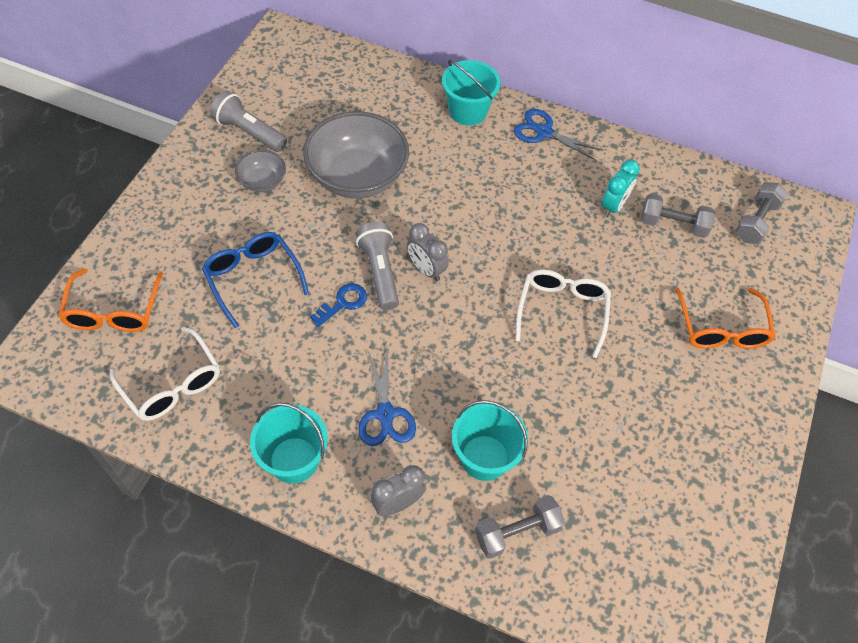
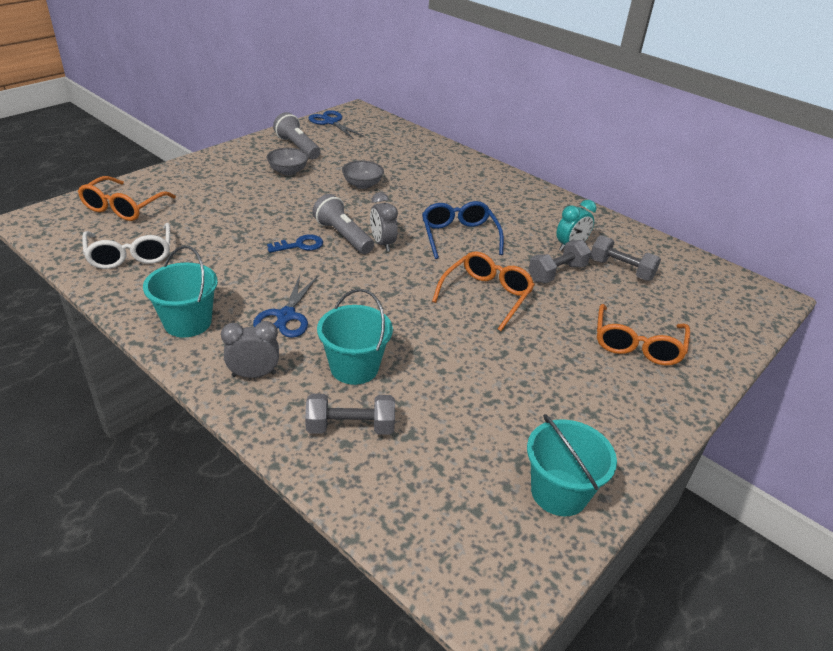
camera: 20 degrees right, 20 degrees down
(253, 278) = (240, 216): blue glasses -> blue glasses (459, 236)
(357, 177) = (362, 184): grey bowl -> grey bowl, size x0.48
(380, 272) = (343, 236): grey flashlight -> grey flashlight turned 45 degrees counterclockwise
(468, 111) = (475, 172): turquoise bucket -> turquoise bucket (559, 492)
(544, 132) = (532, 195): blue scissors -> blue scissors (331, 122)
(562, 312) = (486, 296): white glasses -> orange glasses
(756, 222) = (705, 286): grey dumbbell -> grey dumbbell (557, 273)

